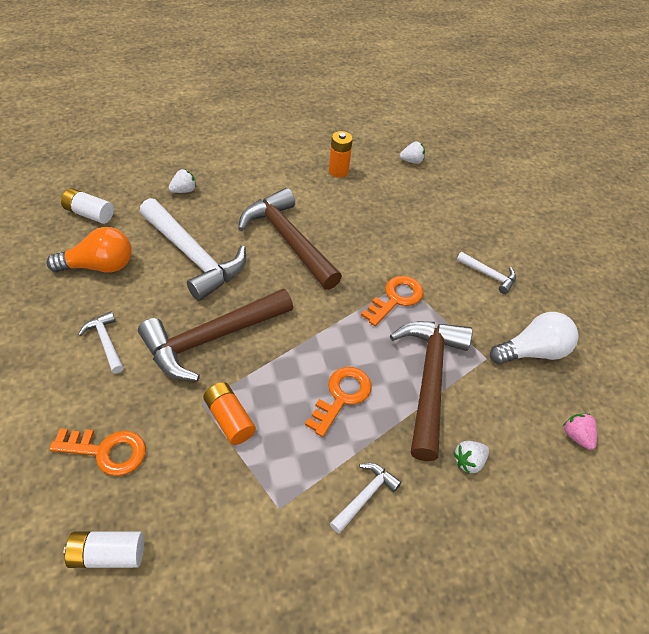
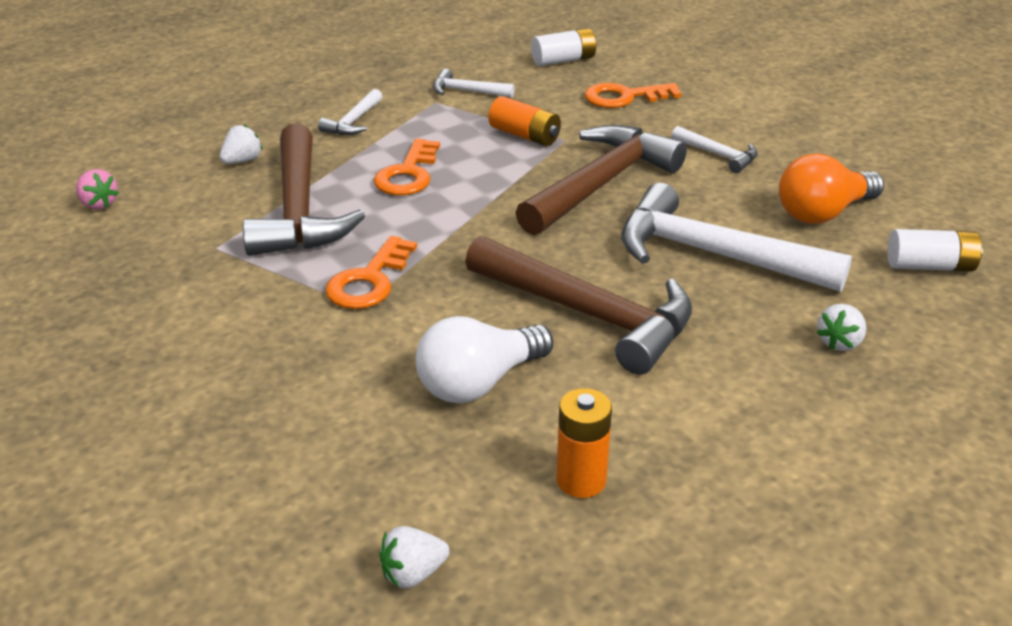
camera: 165 degrees right, 15 degrees down
(489, 275) = (205, 354): white hammer -> white hammer (466, 91)
(532, 351) = (141, 269): white light bulb -> white light bulb (479, 383)

